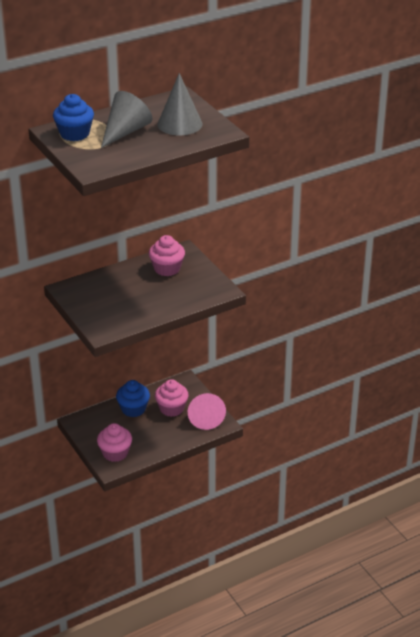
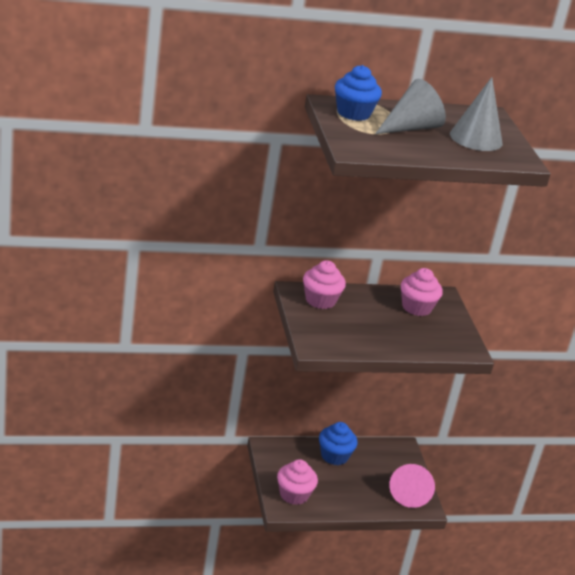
camera: 15 degrees right, 5 degrees down
(171, 408) = (376, 470): pink cupcake -> pink cupcake (320, 300)

